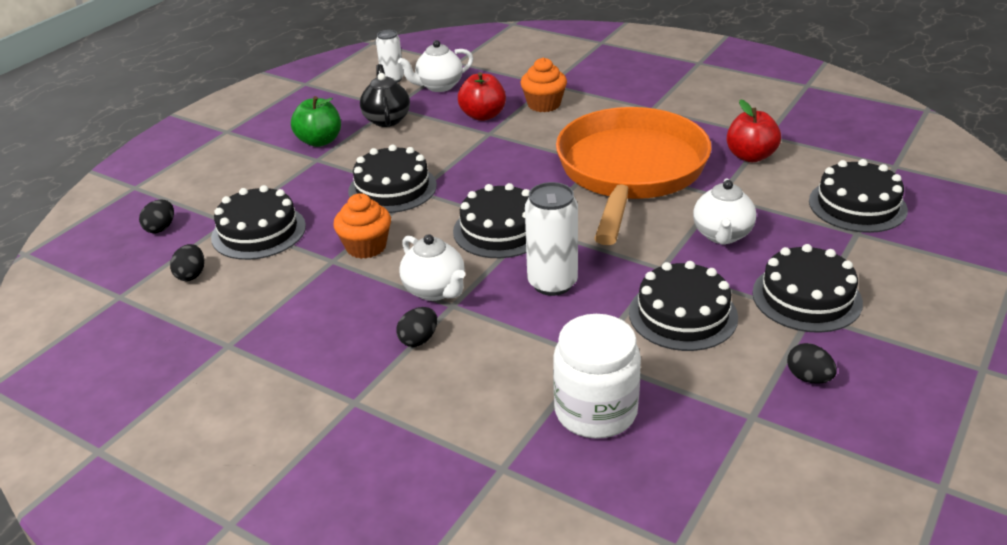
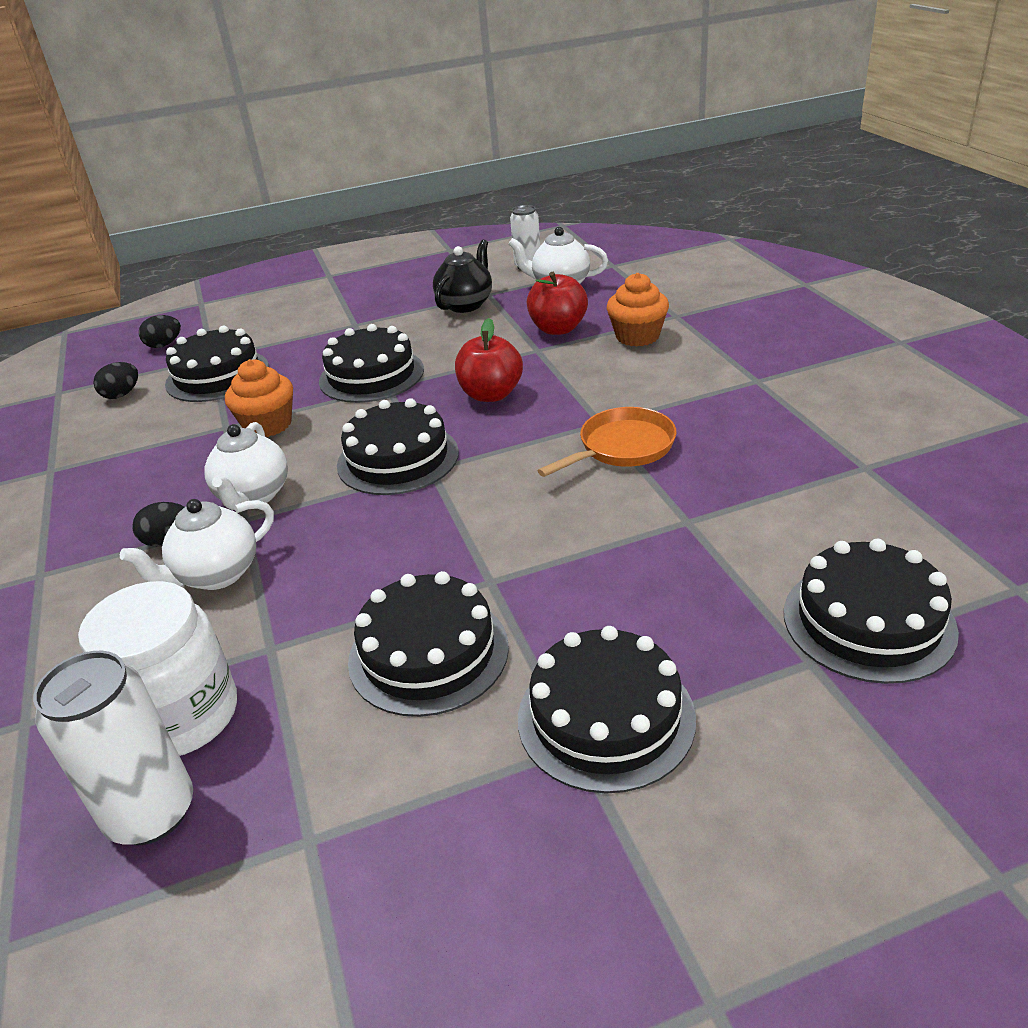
camera: 40 degrees right, 0 degrees up
(319, 141) = (382, 308): green apple -> none
(552, 283) = (359, 541): white can -> white can (151, 813)
(630, 171) = (622, 447): orange pan -> orange pan, size x0.44
(722, 235) = (618, 575): white teapot -> white teapot (216, 575)
(750, 156) = (802, 486): red apple -> red apple (491, 394)
(808, 378) = (446, 834): black egg -> none

